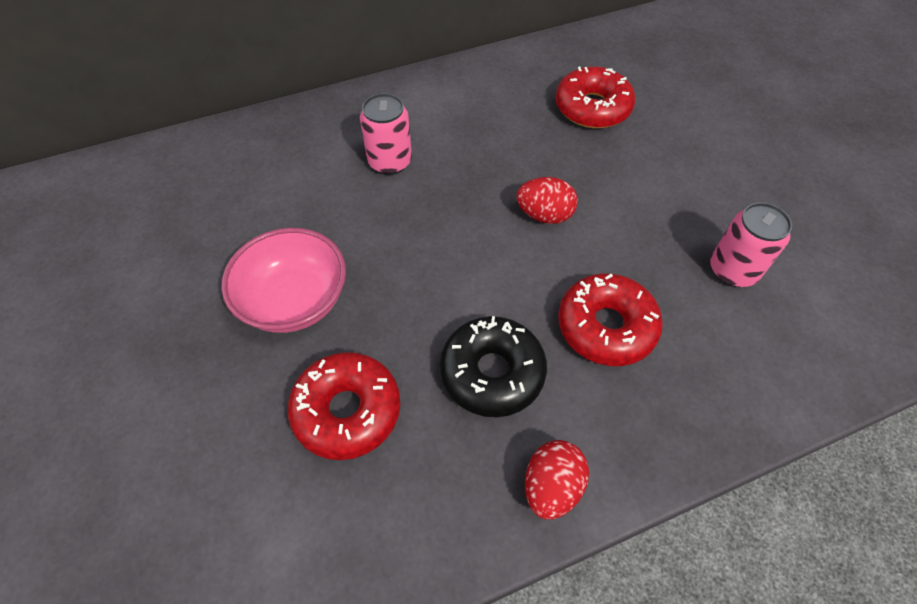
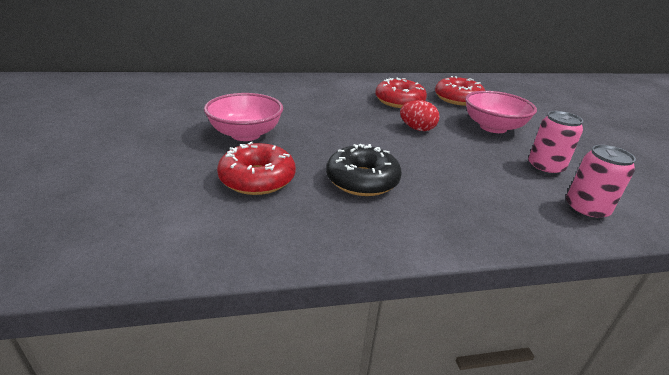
camera: 10 degrees right, 25 degrees down
(390, 162) = (326, 98): pink can -> pink can (586, 210)
(551, 486) = (389, 236): red egg -> none
(606, 327) = (448, 175): red donut -> red donut (399, 101)
(653, 180) = (493, 127): none -> pink bowl

